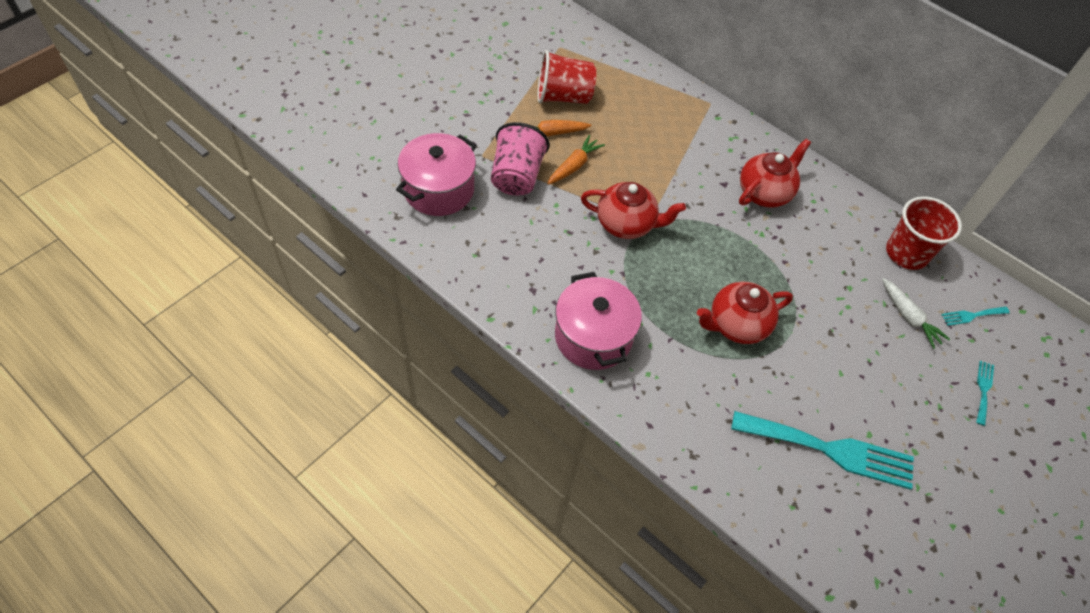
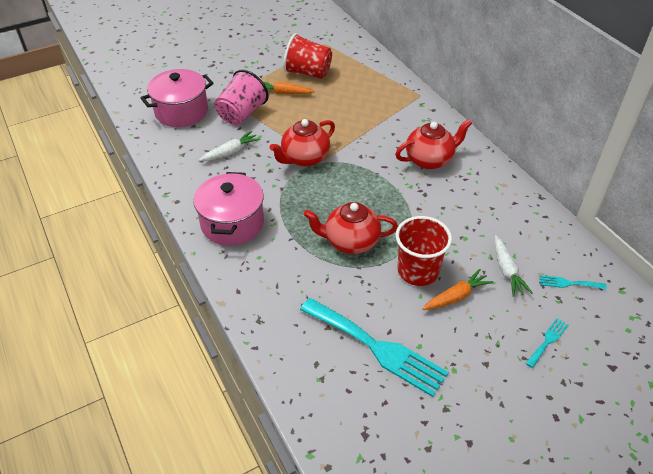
camera: 25 degrees right, 10 degrees down
(534, 236) = (230, 152): none -> white carrot
(574, 166) = (288, 115): orange carrot -> orange carrot (456, 296)
(626, 224) = (304, 158): red teapot -> red teapot turned 105 degrees clockwise
(906, 253) = (532, 225): red cup -> red cup (418, 271)

